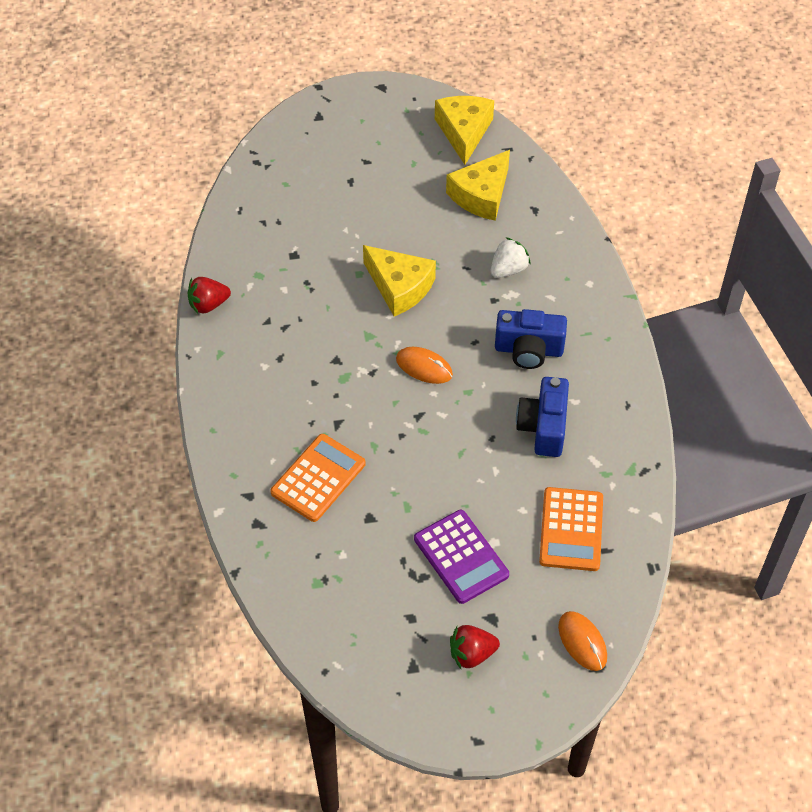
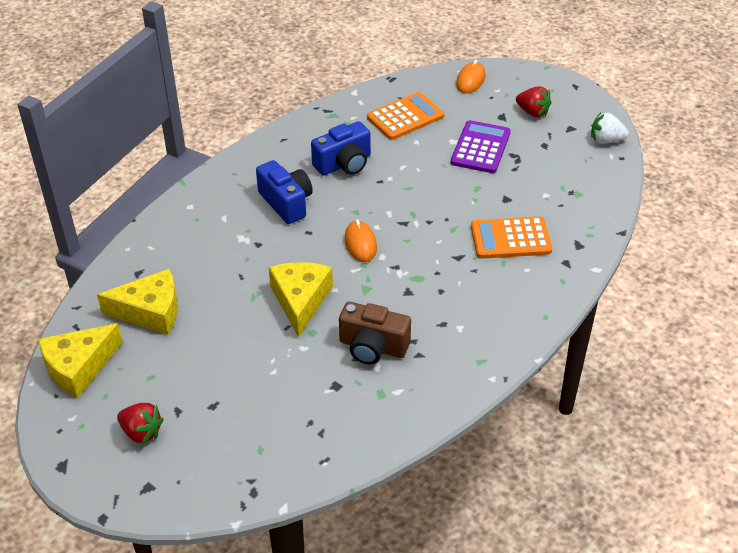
camera: 130 degrees left, 10 degrees down
(208, 304) = (445, 403): red strawberry -> red strawberry (141, 432)
(305, 299) = (373, 347): none -> brown camera
(508, 269) = (219, 252): white strawberry -> white strawberry (606, 140)

